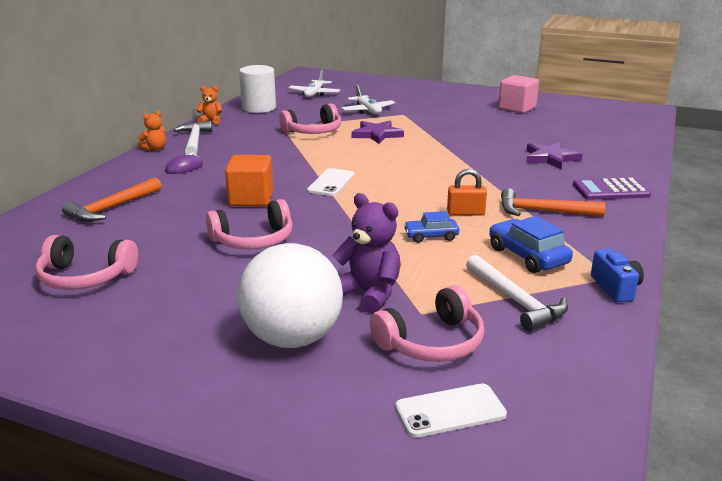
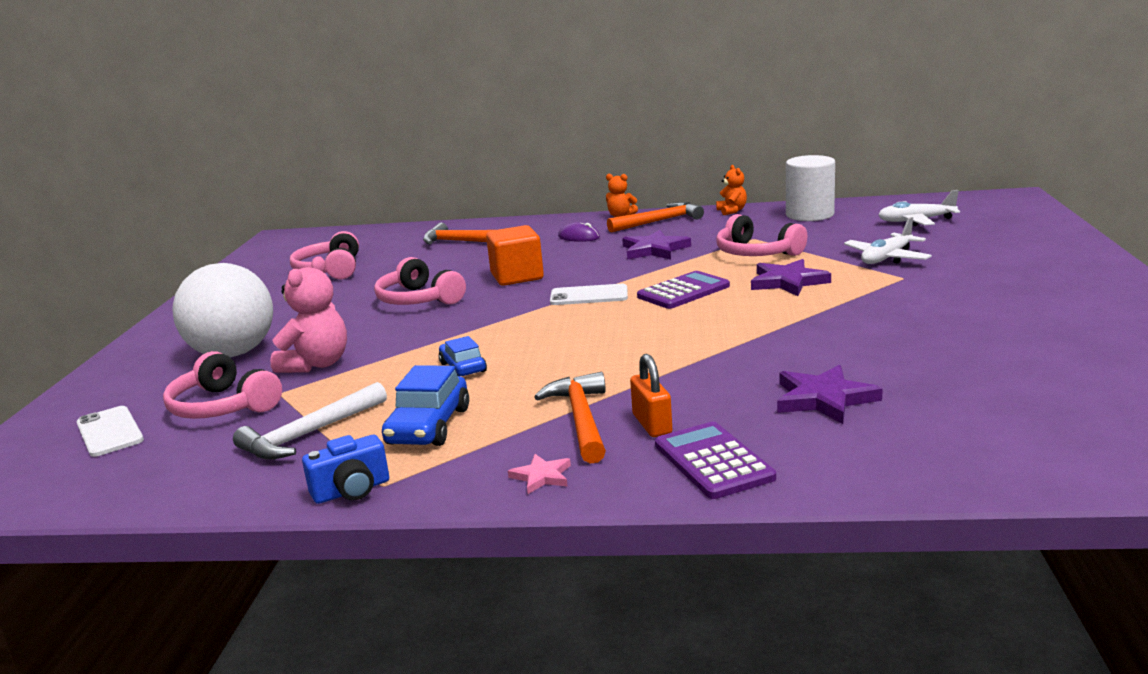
camera: 75 degrees right, 5 degrees down
(195, 141) = (659, 221): white hammer -> orange hammer
(260, 152) = (654, 250): none -> purple star
(359, 158) = (683, 291): none -> purple calculator
(368, 293) = (317, 364): purple teddy bear -> pink teddy bear
(465, 213) = (544, 374): orange padlock -> orange padlock (652, 424)
(517, 108) = (1081, 340): pink cube -> none
(527, 256) = (429, 426): blue car -> blue car turned 150 degrees clockwise
(614, 230) = (541, 476): none -> pink star

